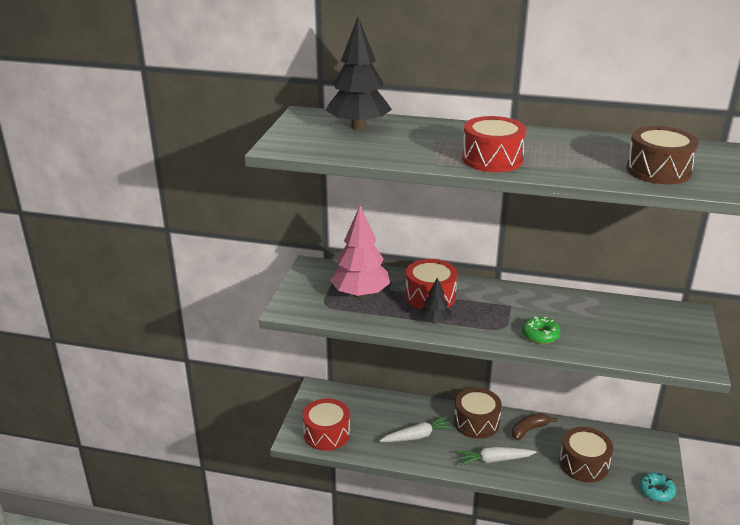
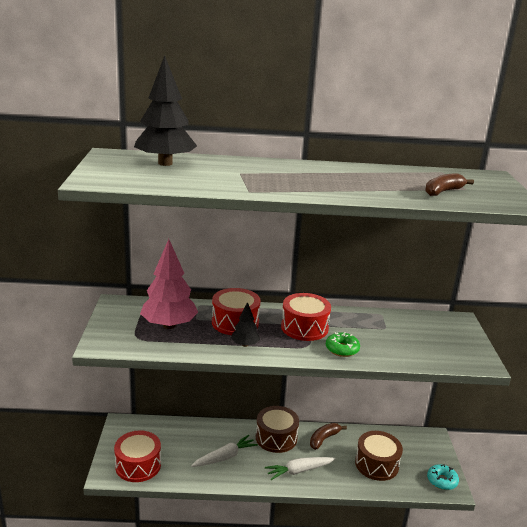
camera: 15 degrees left, 5 degrees down
(492, 159) = (299, 186): red drum -> red drum (304, 327)
(658, 170) = (443, 191): brown drum -> brown banana

